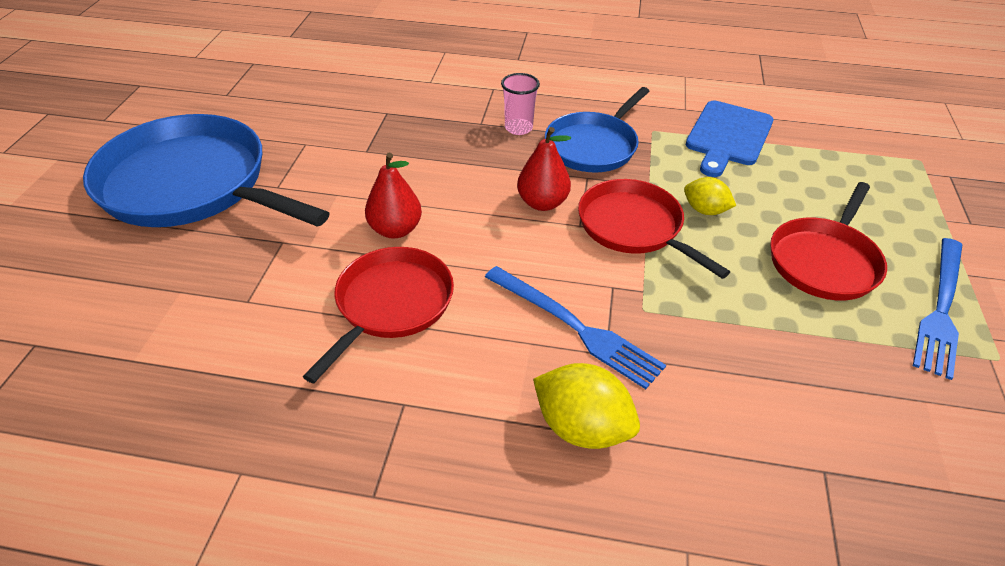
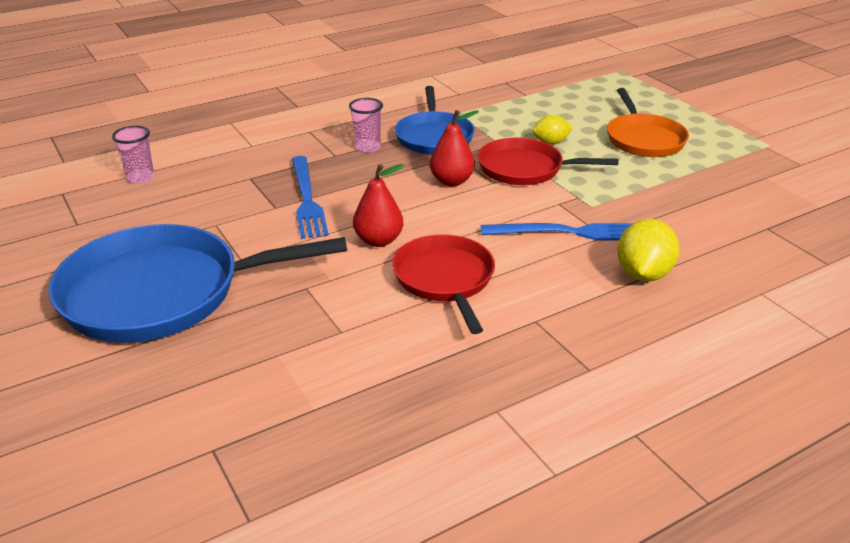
camera: 40 degrees left, 10 degrees down
(315, 74) = (140, 177): none -> pink cup
(582, 427) = (643, 274): yellow lemon -> yellow lemon turned 60 degrees counterclockwise
(728, 136) = (506, 98): blue cutting board -> none
(824, 261) = (644, 139): red pan -> orange pan
(941, 308) = (720, 135): blue fork -> blue fork (307, 199)

